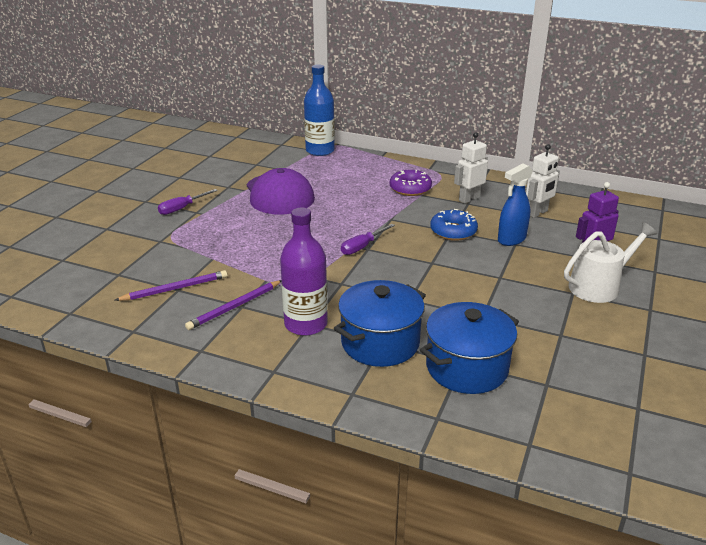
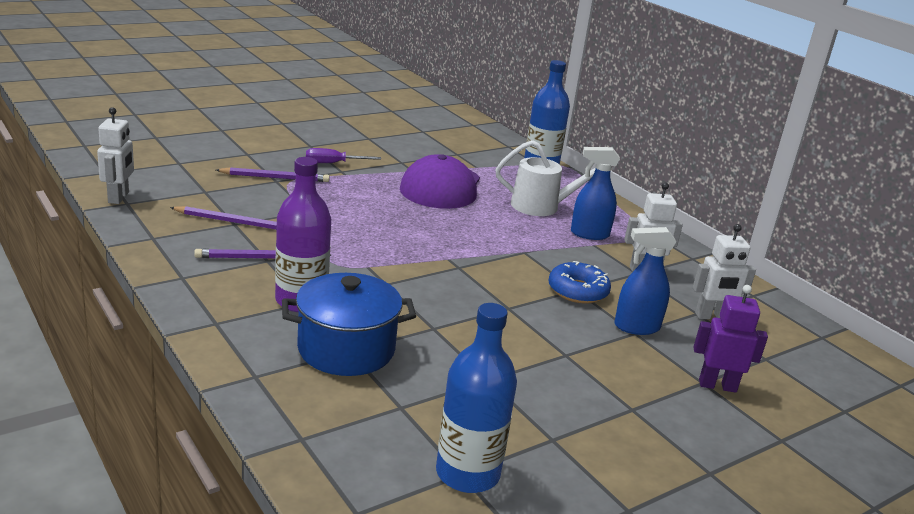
camera: 30 degrees right, 5 degrees down
(56, 311) = (119, 197): none -> white robot
(155, 239) = (275, 177): none -> purple pencil
(362, 247) = (455, 263): purple screwdriver -> none
(410, 188) = (589, 234): purple donut -> blue spray bottle
(467, 367) = (399, 414): blue pot -> none
(549, 382) = (467, 473): none -> blue bottle
(598, 286) = (676, 419): white watering can -> white watering can (541, 206)

